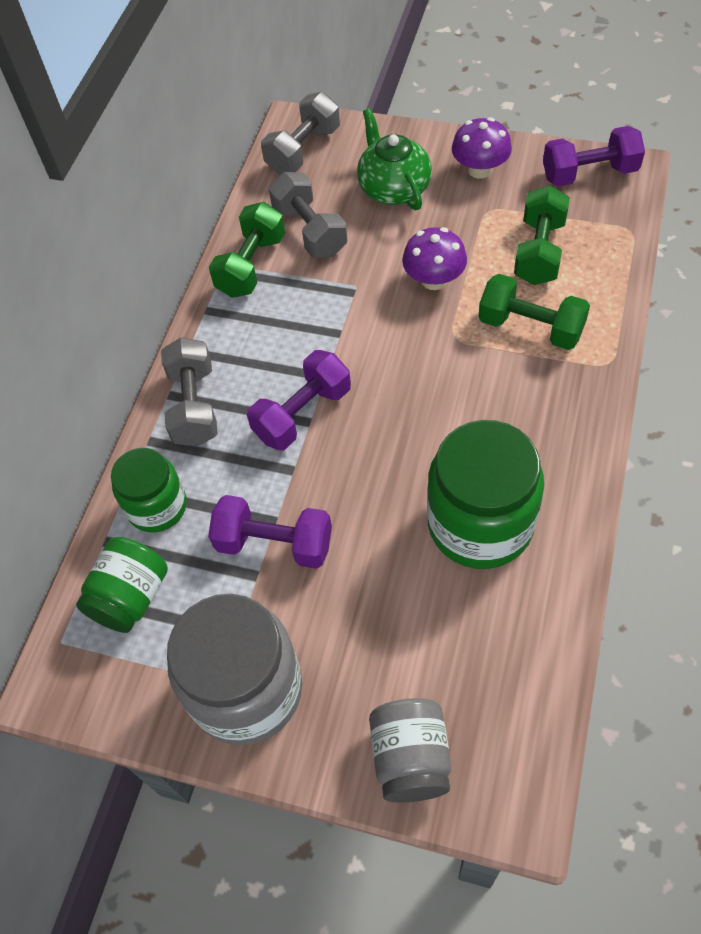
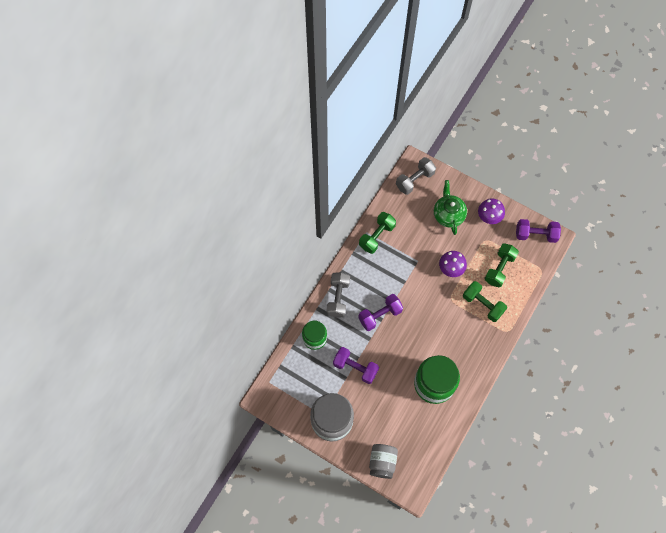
camera: 10 degrees right, 10 degrees up
(131, 597) = (298, 372): green jar -> none
(310, 231) = (406, 226): grey dumbbell -> none

